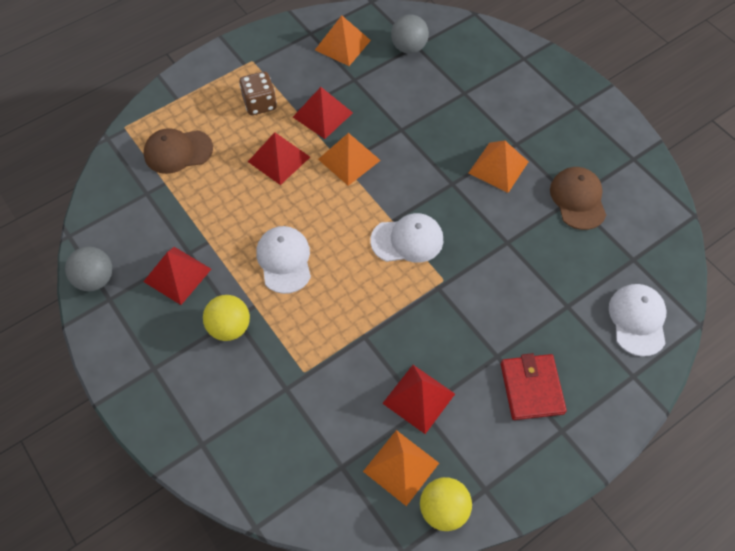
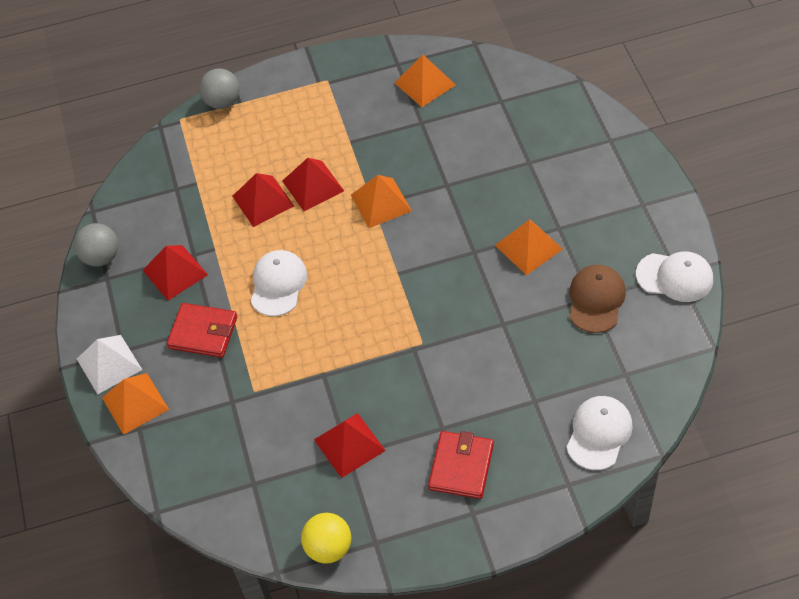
camera: 25 degrees right, 5 degrees down
(145, 386) = (109, 364): none -> white pyramid
(178, 151) = (220, 155): brown cap -> none
(229, 327) = (203, 332): yellow ball -> red wallet
(260, 104) = (317, 126): brown dice -> none
(322, 114) = (374, 151): red pyramid -> red pyramid (263, 201)
(401, 467) = (306, 500): orange pyramid -> orange pyramid (135, 403)
(407, 240) = (404, 296): white cap -> white cap (675, 277)
(409, 47) = (492, 101): grey ball -> grey ball (223, 102)

